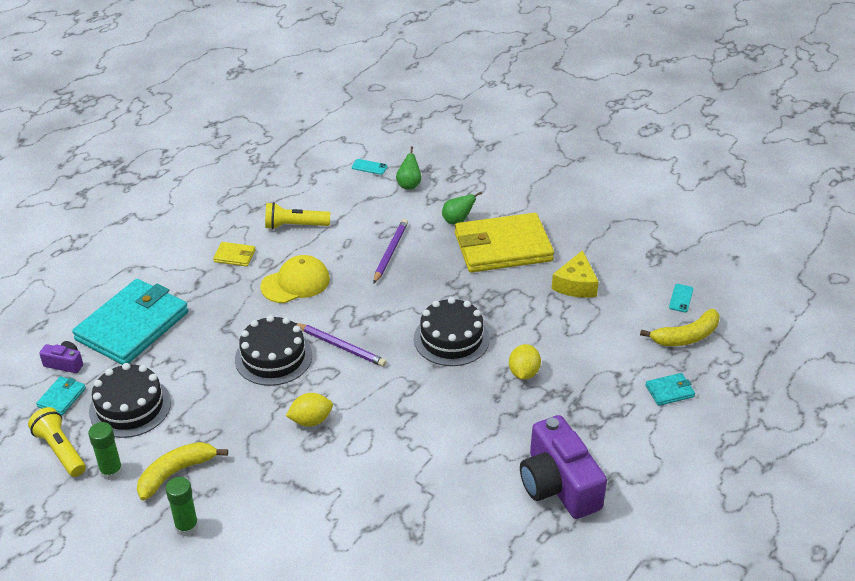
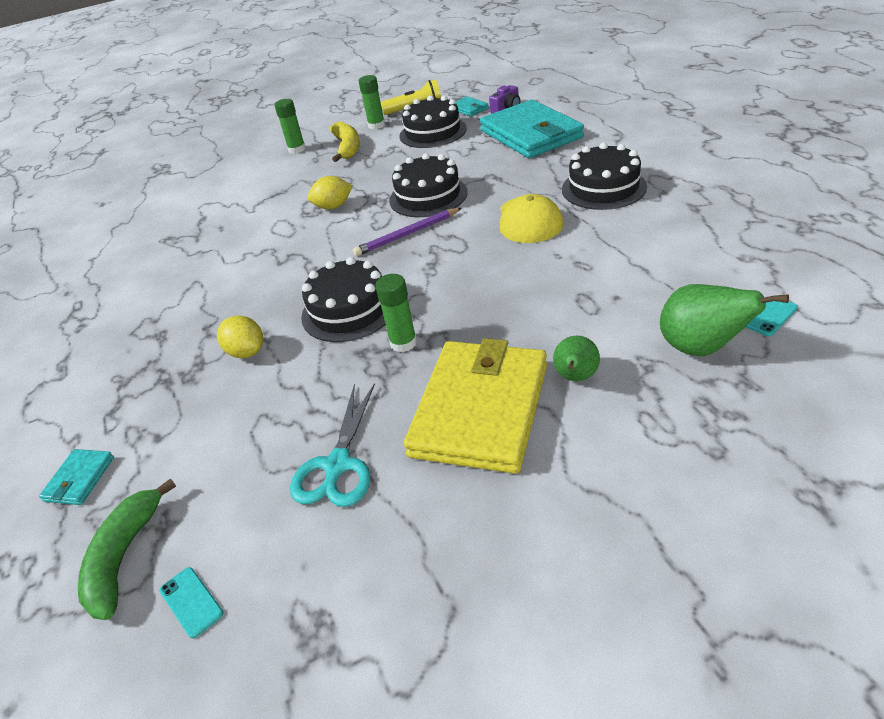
camera: 125 degrees right, 0 degrees up
(234, 256) = (603, 188): yellow wallet -> black cake
(294, 226) = (641, 231): yellow flashlight -> none
(311, 420) = (333, 207): yellow lemon -> yellow lemon turned 60 degrees clockwise
(390, 252) = (539, 296): purple pencil -> none
(409, 185) = (701, 348): green pear -> green pear, size x1.59
(469, 297) = (403, 343): none -> green glue stick
(558, 485) = (104, 330): purple camera -> none
(576, 285) = (338, 465): yellow cheese -> turquoise scissors
(686, 337) = (124, 556): yellow banana -> green banana

